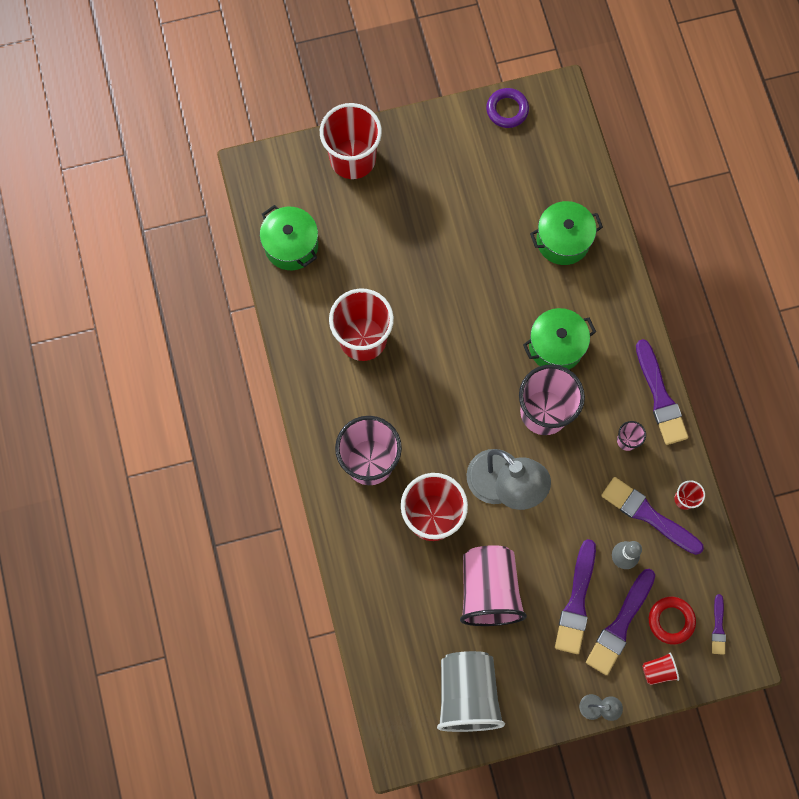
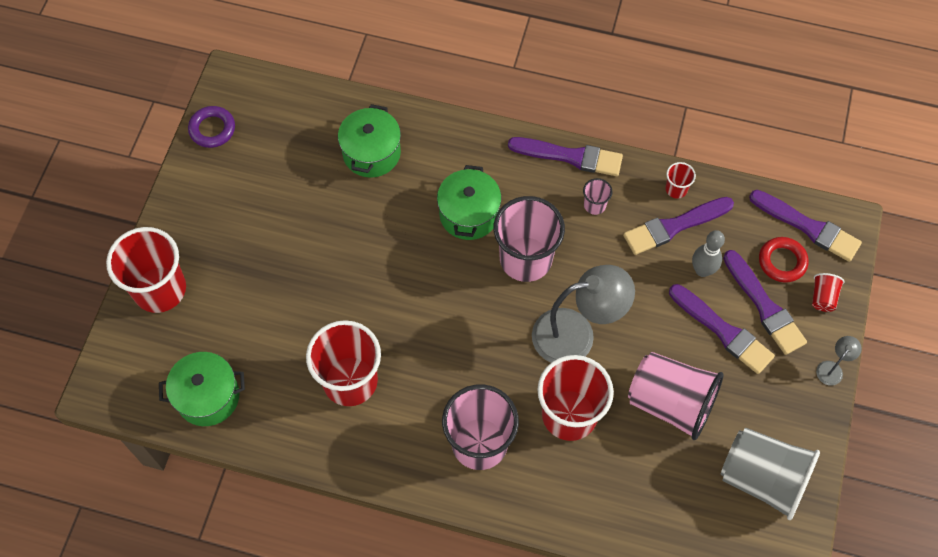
camera: 60 degrees left, 10 degrees down
(718, 627) = (808, 227): purple brush -> purple brush, size x1.94

